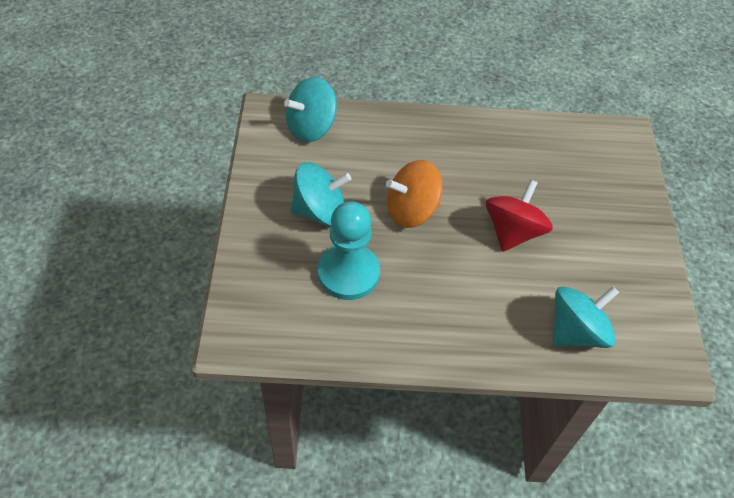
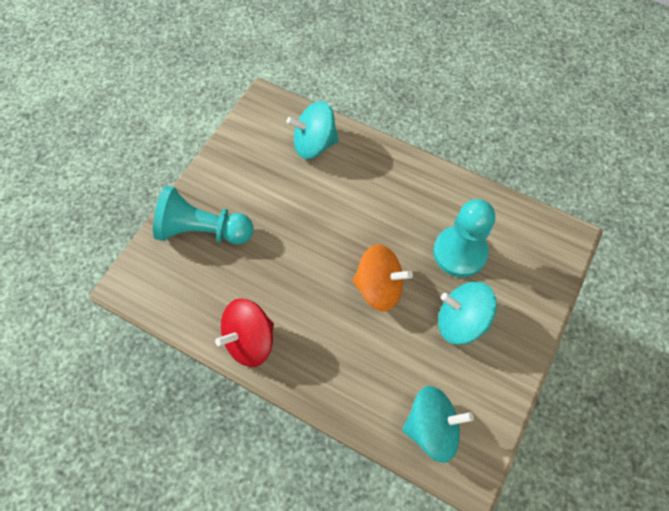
camera: 150 degrees left, 10 degrees up
(512, 232) = (306, 233): red spinning top -> red spinning top (250, 340)
(607, 196) = (203, 230): none -> turquoise pawn

